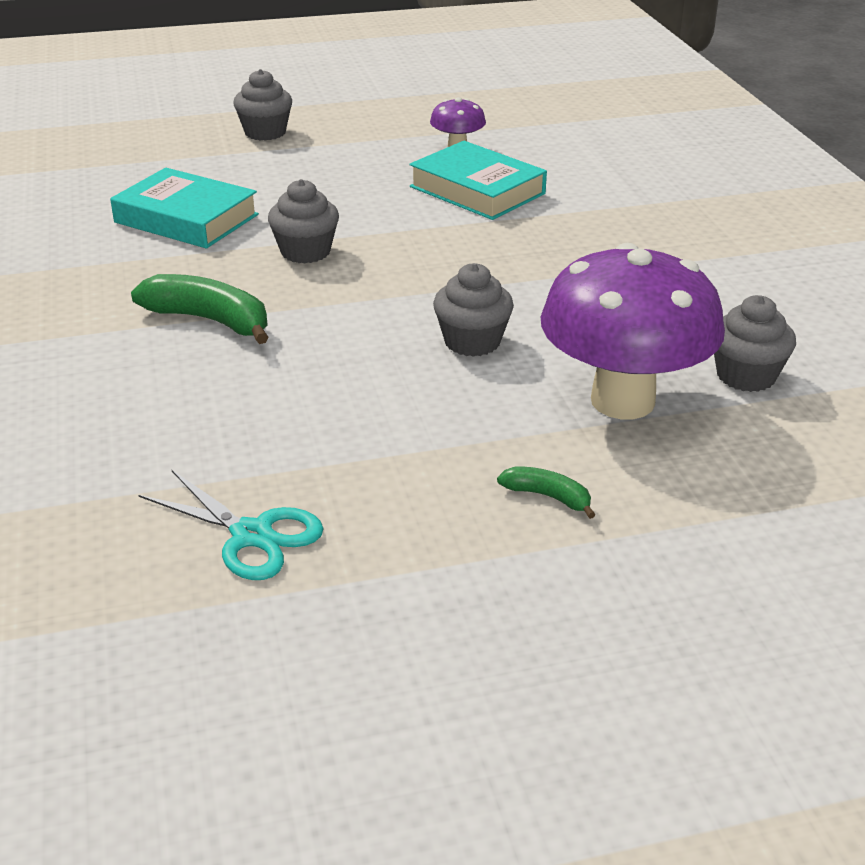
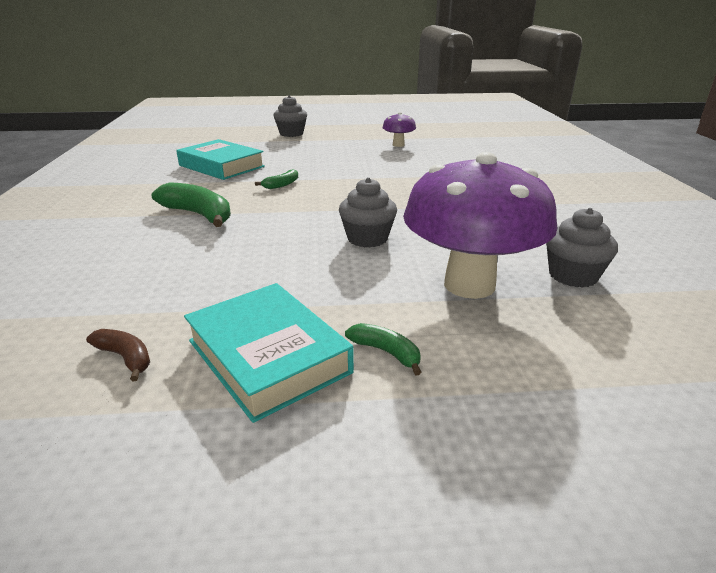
camera: 10 degrees right, 5 degrees down
(252, 535) = (125, 358): turquoise scissors -> brown banana
(305, 252) = (282, 185): grey cupcake -> green banana
(477, 190) = (403, 162): turquoise book -> turquoise book (268, 356)

